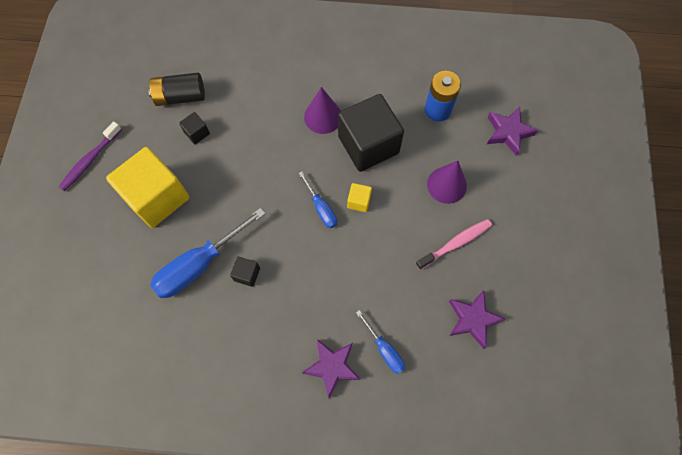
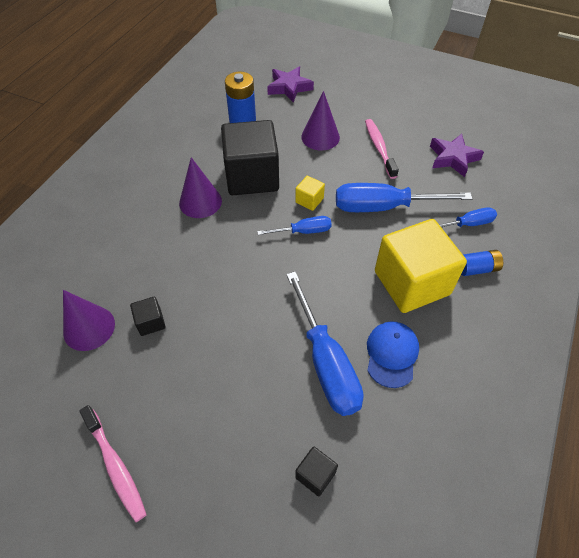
camera: 70 degrees left, 15 degrees down
(90, 160) = (115, 466): purple toothbrush -> pink toothbrush
(157, 197) = (216, 389): yellow cube -> yellow cube (411, 283)
(180, 96) = (89, 328): black battery -> purple cone
(221, 312) = (391, 354): none -> blue cap
(247, 274) = (354, 316): black cube -> black cube (315, 475)
(332, 367) = (477, 269): purple star -> blue battery
(376, 266) = (382, 207): none -> blue screwdriver

